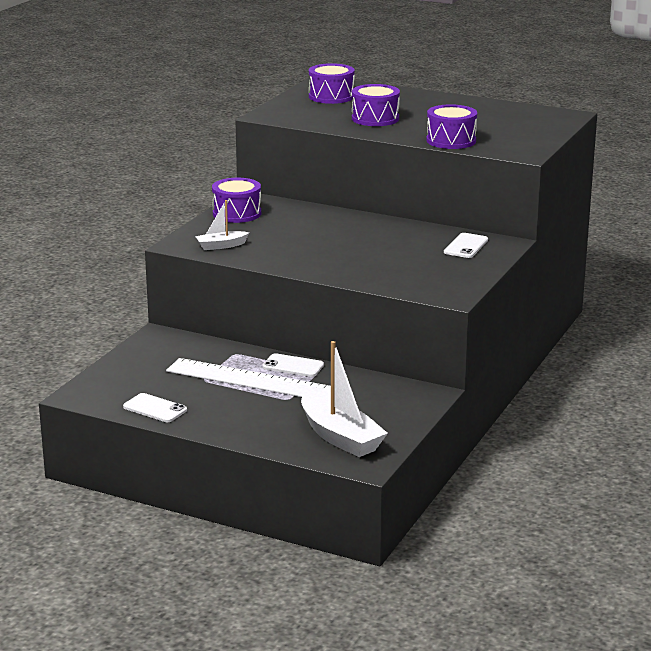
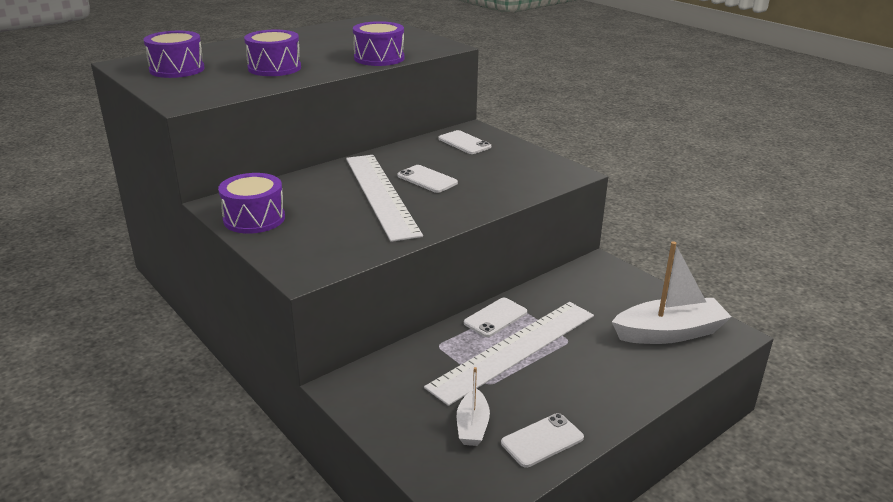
camera: 65 degrees left, 5 degrees up
(221, 246) = (337, 248): white boat -> white boat (472, 426)
(321, 239) = (380, 194): none -> white ruler
(368, 248) = (427, 179): none -> white phone

